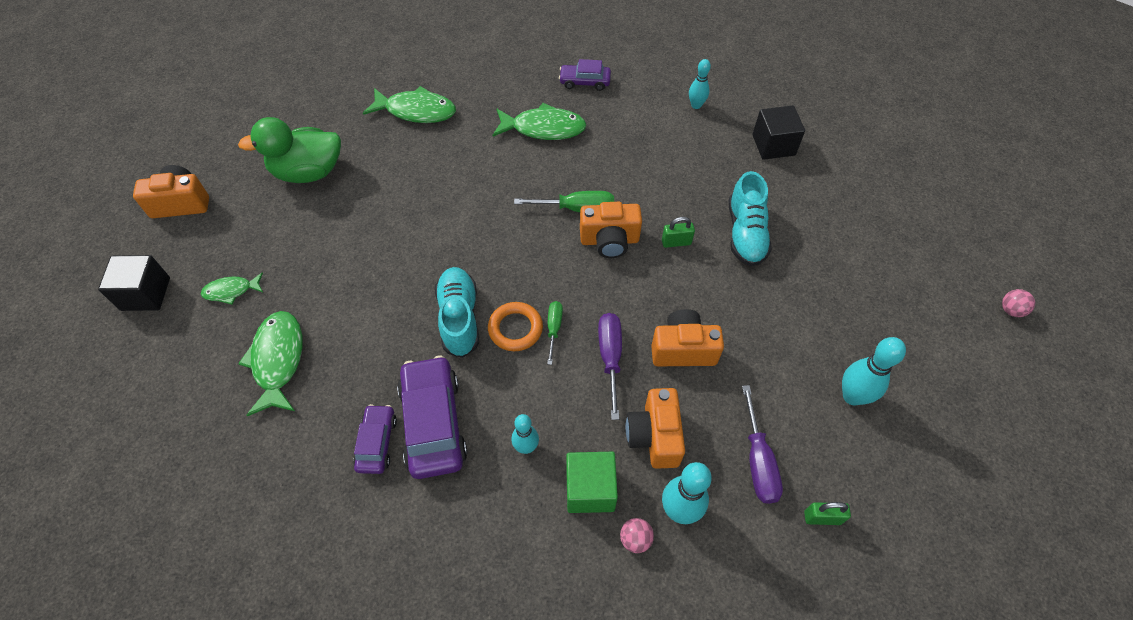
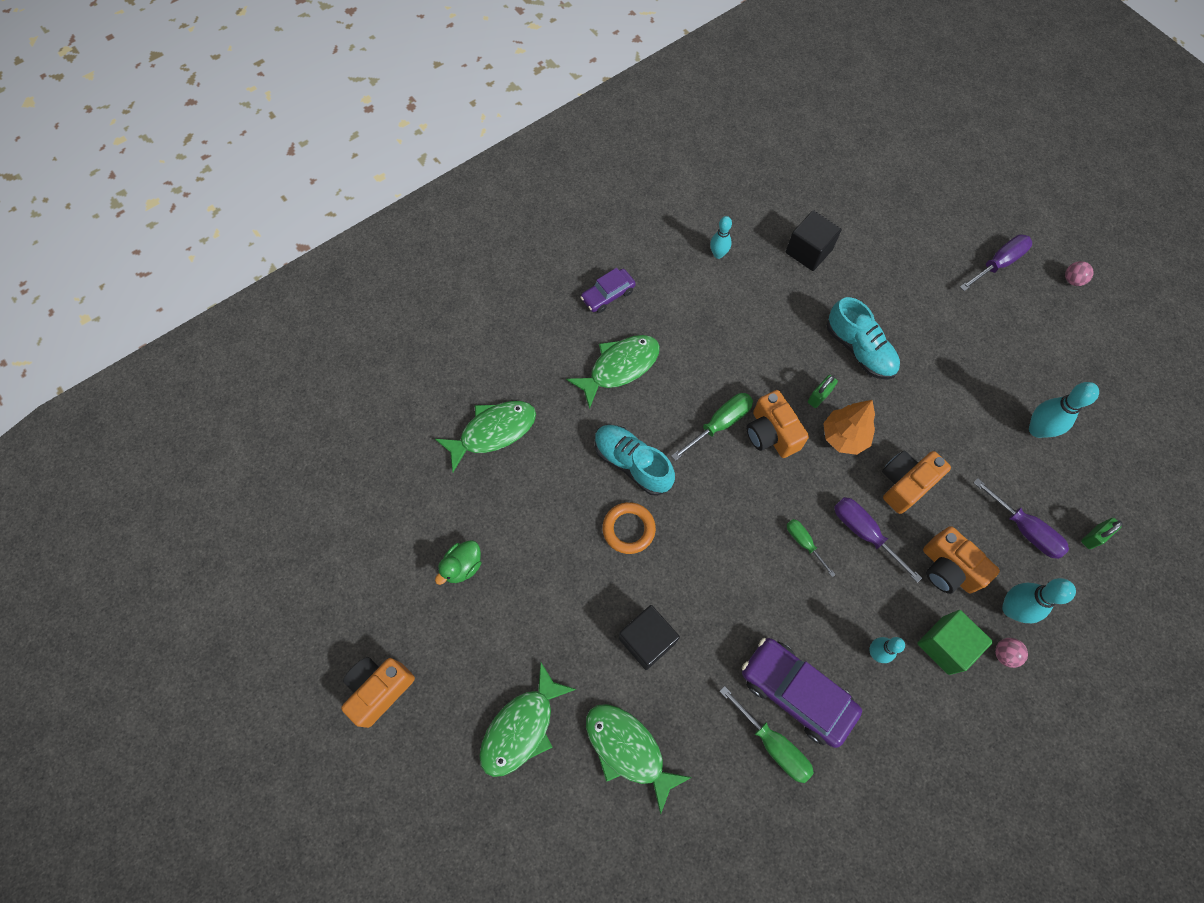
camera: 40 degrees left, 10 degrees up
(145, 294) = (449, 795): black cube -> black cube (647, 640)
(231, 291) = (521, 728): green fish -> green fish, size x1.77
(308, 172) = (462, 566): green duck -> green duck, size x0.53
(377, 442) = (773, 744): purple car -> green screwdriver
(459, 318) = (728, 593): turquoise shoe -> turquoise shoe (632, 463)
(515, 329) = (777, 566): orange ring -> orange ring (628, 529)
(609, 240) = (771, 433): orange camera -> orange camera turned 105 degrees clockwise
(667, 282) = (844, 437): none -> orange tree
(944, 253) = (998, 263): none -> purple screwdriver

